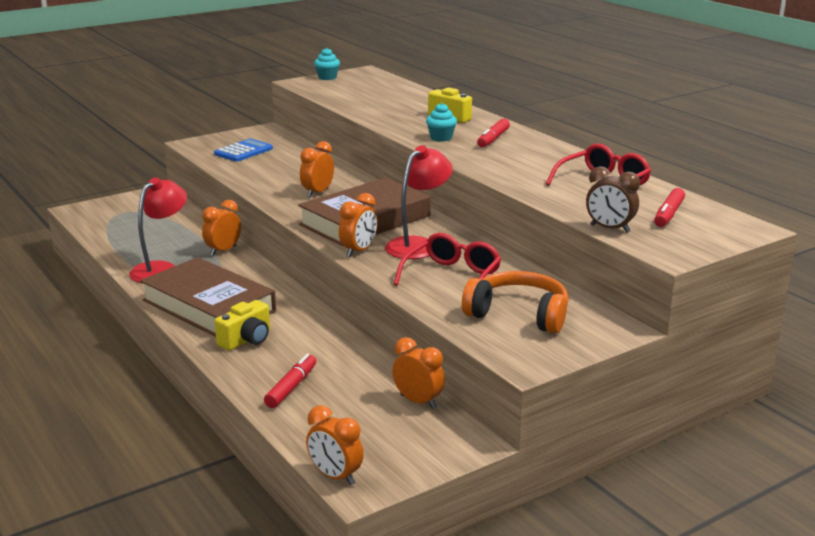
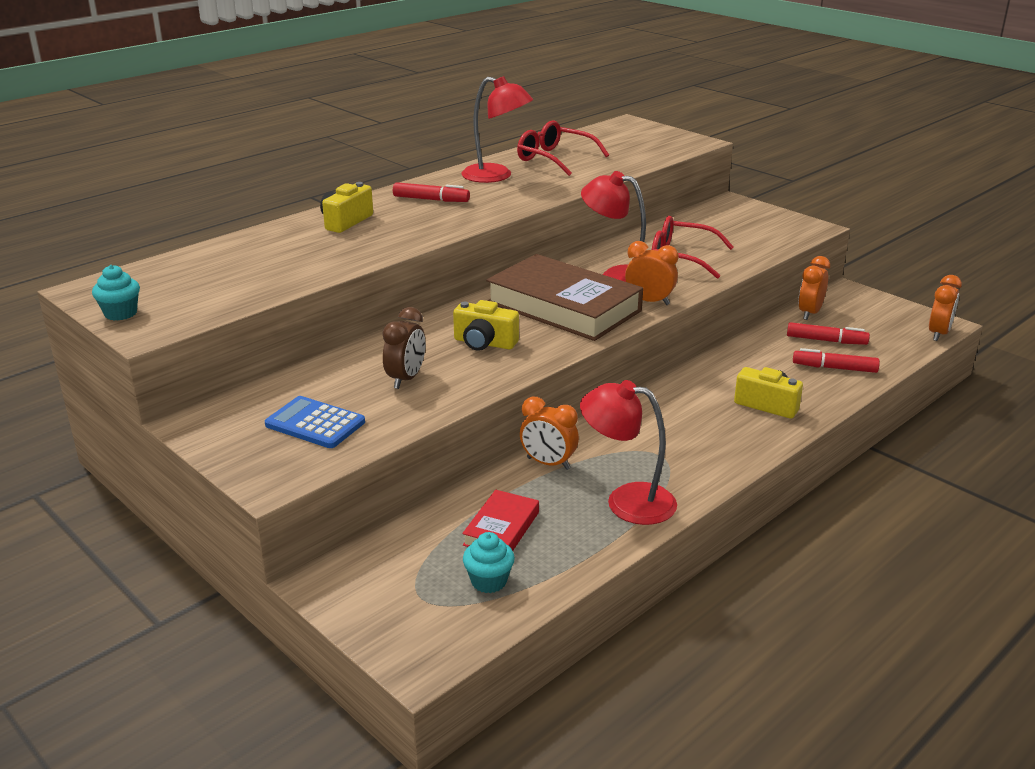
camera: 100 degrees left, 5 degrees up
(165, 233) = (501, 528): none -> red book
(208, 306) = (707, 442): brown book -> none
(317, 193) = (484, 343): orange clock -> yellow camera
(441, 138) = (433, 222): turquoise cupcake -> turquoise cupcake (489, 581)
(519, 314) = (734, 231): orange headphones -> none
(550, 161) = (496, 176): none -> red lamp
(609, 229) = (660, 157): brown clock -> brown clock (406, 379)
(668, 214) = (615, 141): red marker -> red marker (826, 340)

